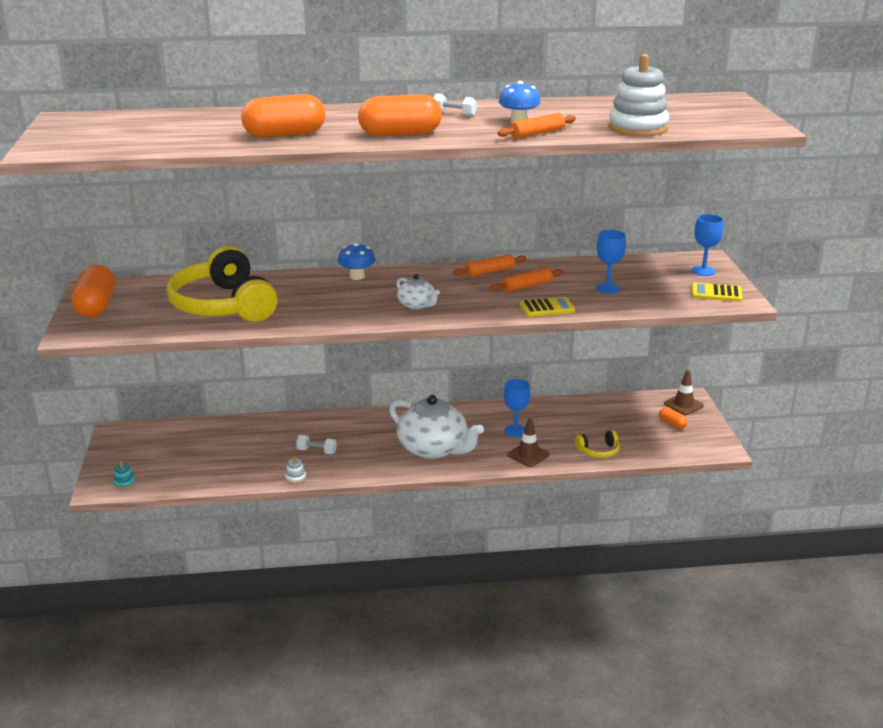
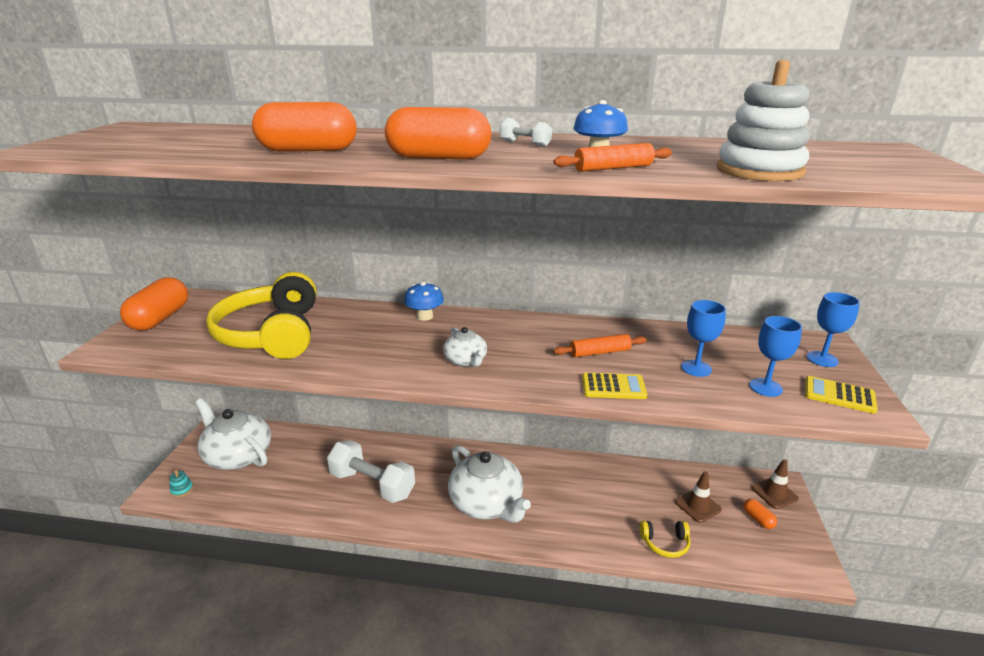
camera: 15 degrees right, 0 degrees up
(161, 450) = (238, 455): none -> white teapot
(295, 478) = (335, 516): white stacking toy -> none
(317, 451) = (372, 484): white dumbbell -> white dumbbell, size x2.26
(489, 272) = (565, 328): orange rolling pin -> none
(515, 431) = (579, 495): blue goblet -> blue goblet (765, 387)
(528, 455) = (584, 533): brown traffic cone -> brown traffic cone (698, 506)

